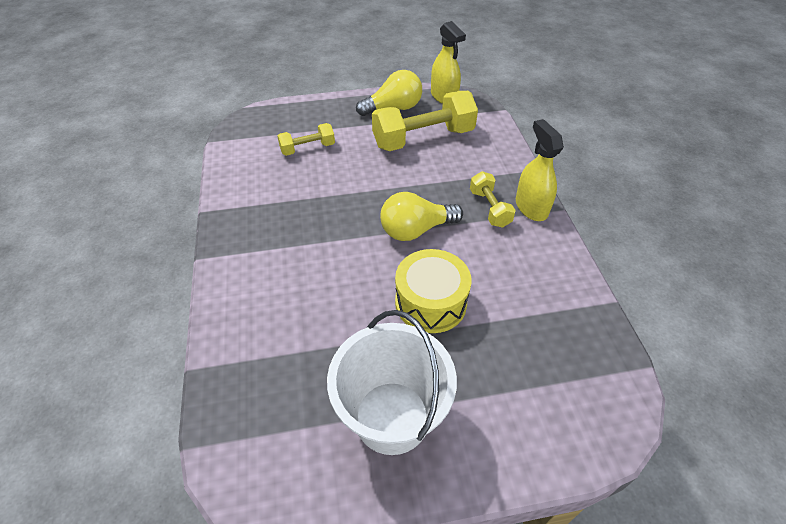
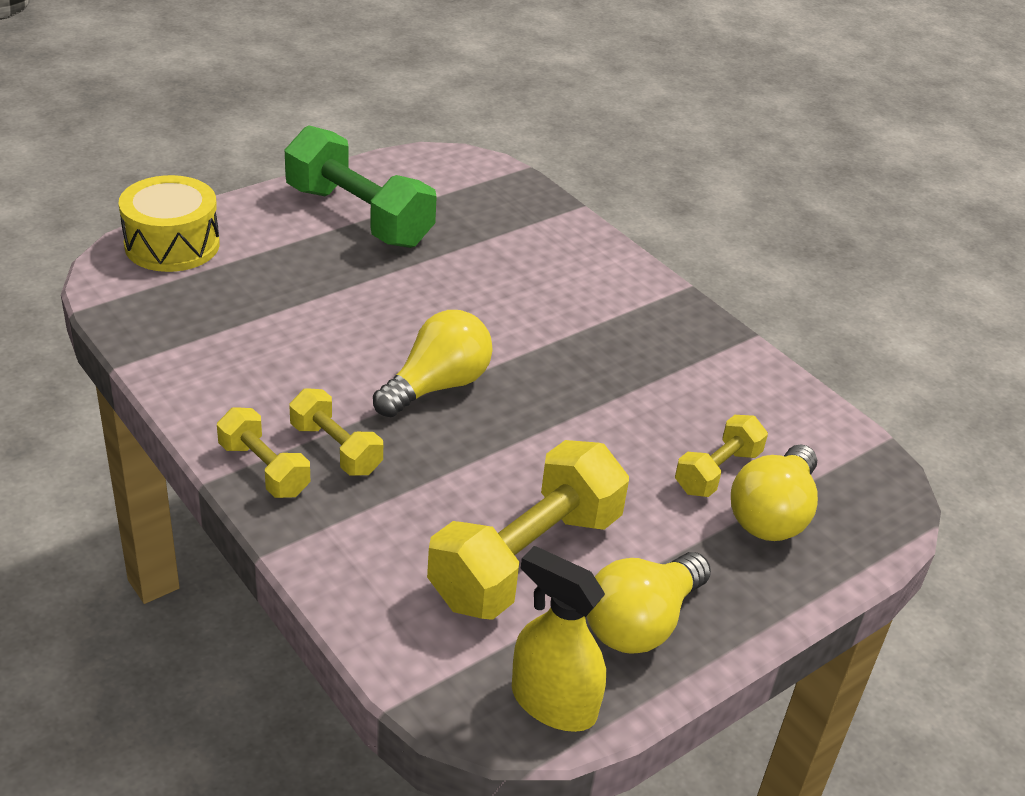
camera: 150 degrees right, 10 degrees down
(303, 127) = (772, 514): none -> yellow light bulb
(392, 417) = (359, 217): white bucket -> green dumbbell
(430, 302) = (368, 309): yellow drum -> yellow drum (172, 245)
(531, 207) = (264, 469): yellow spray bottle -> yellow dumbbell

